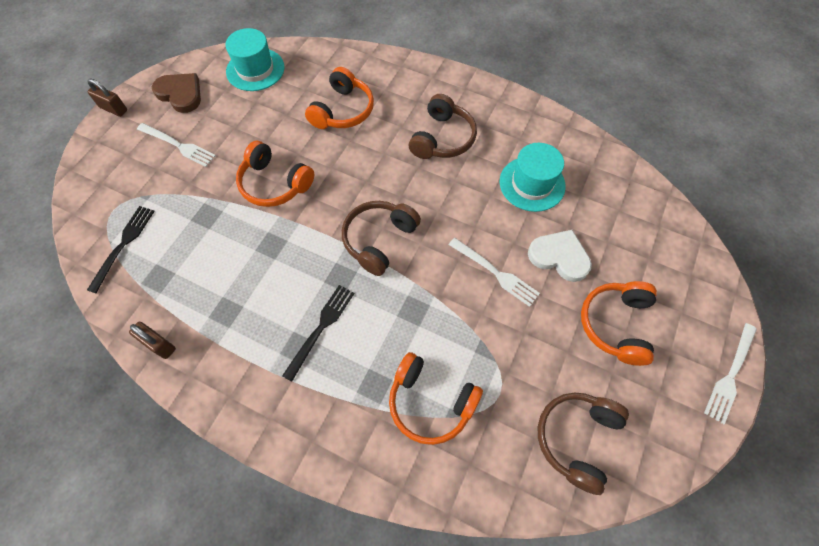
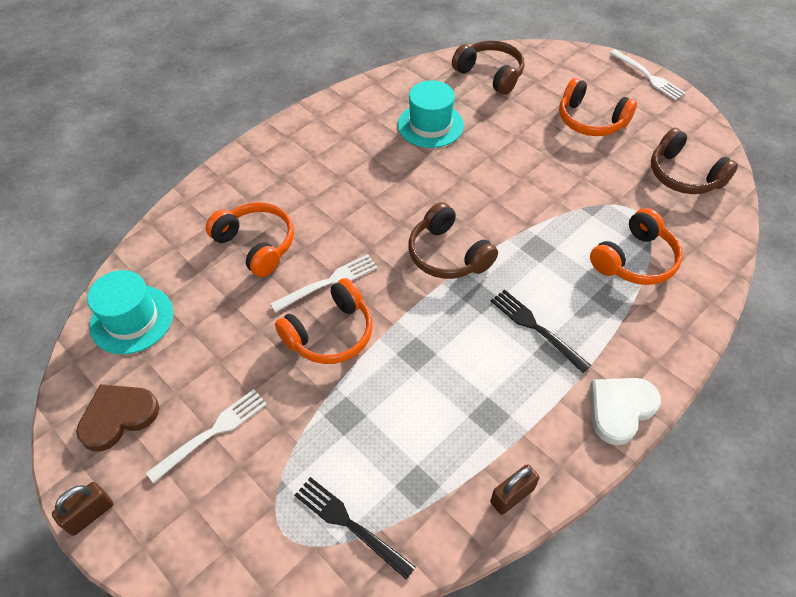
camera: 70 degrees left, 10 degrees down
(442, 138) = (343, 171): brown headphones -> brown headphones (490, 74)
(496, 273) = (517, 178): white fork -> white fork (329, 282)
(559, 257) = (515, 132): white heart -> white heart (620, 409)

